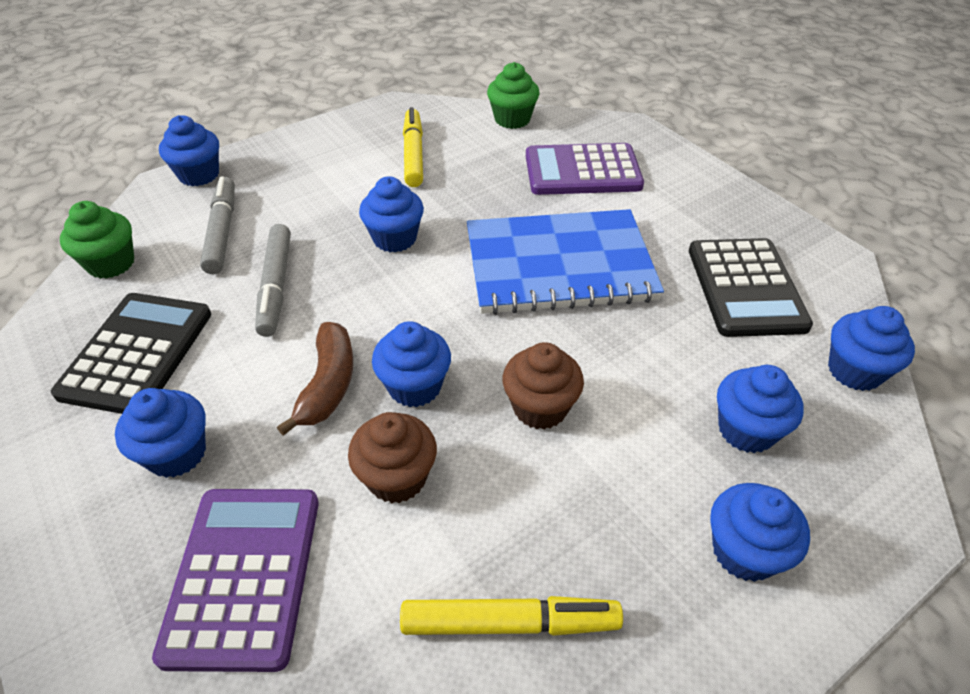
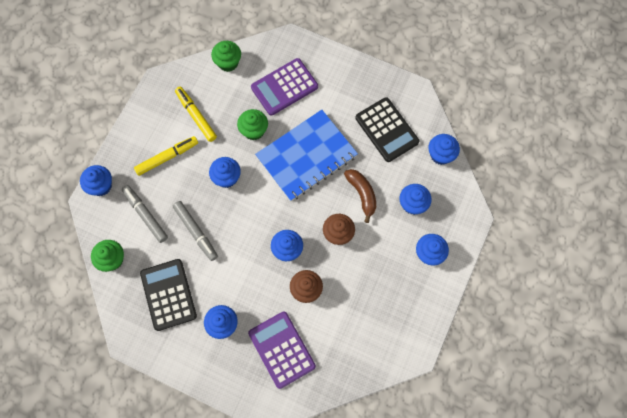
camera: 30 degrees left, 25 degrees up
(328, 385) = (255, 267): brown banana -> brown banana (362, 194)
(490, 201) = (254, 130): none -> green cupcake
(510, 623) = (371, 317): yellow marker -> yellow marker (167, 157)

